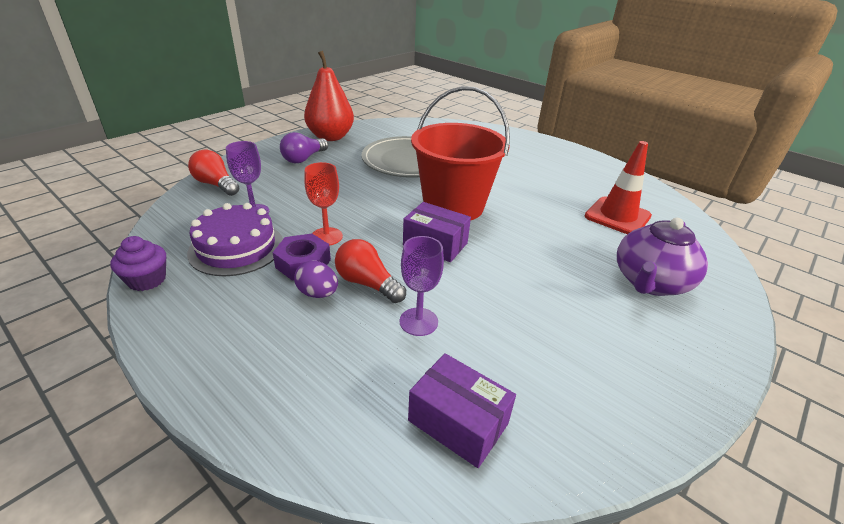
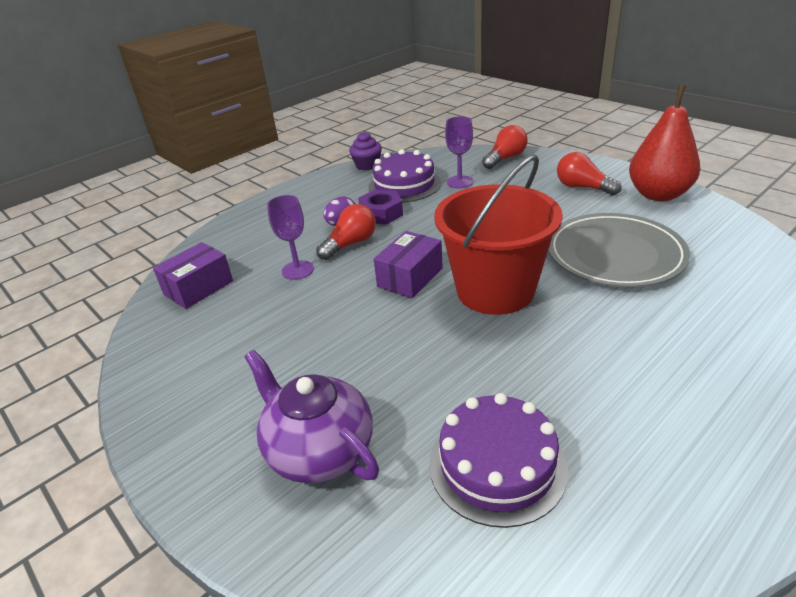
camera: 100 degrees right, 0 degrees up
(304, 158) = (583, 187): purple light bulb -> red light bulb
(326, 236) = (421, 218): red goblet -> none
(617, 216) = (497, 465): red traffic cone -> purple cake

